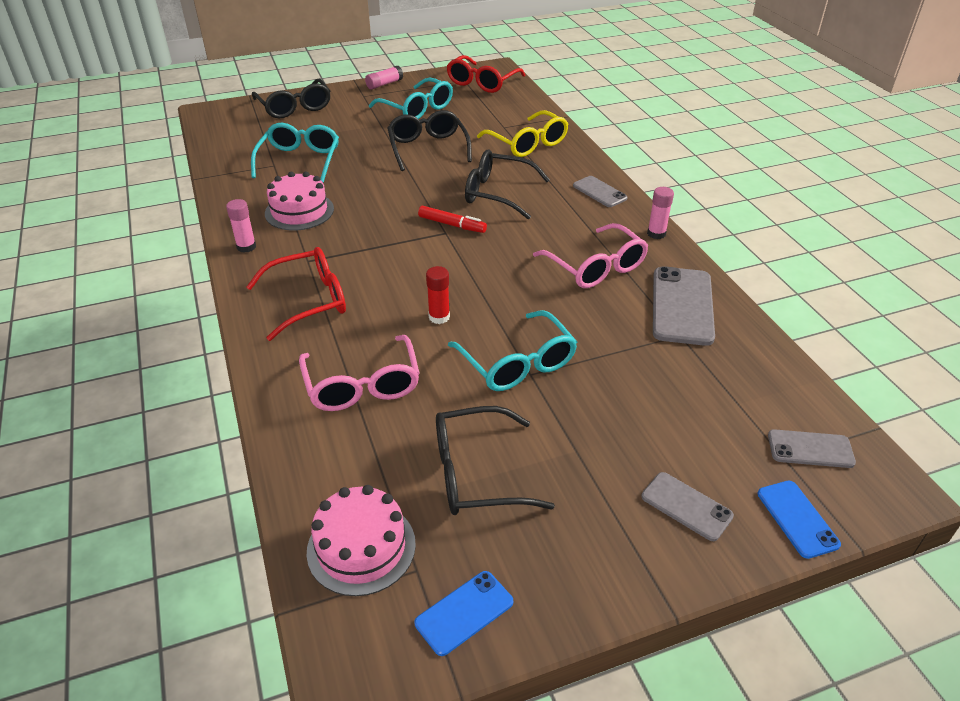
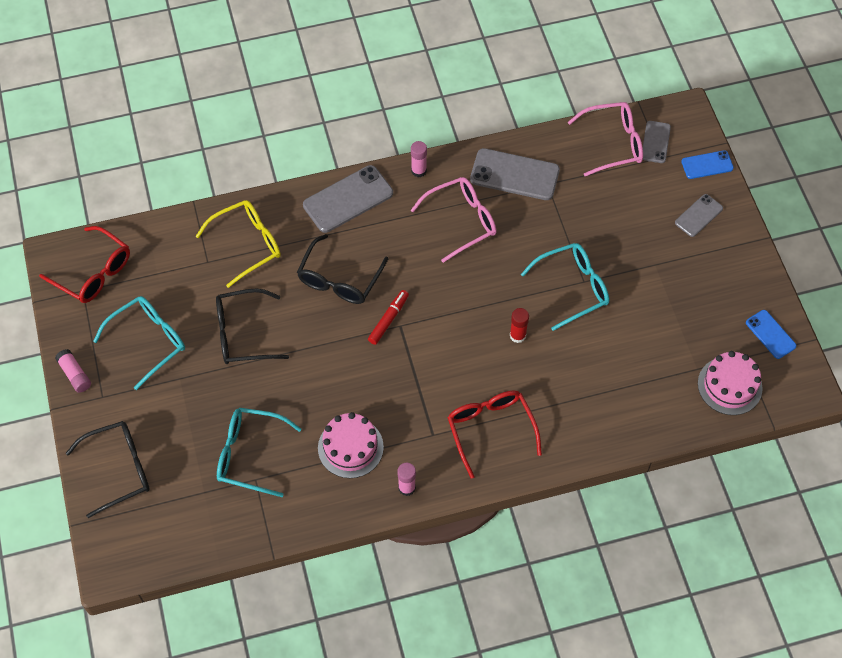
camera: 85 degrees left, 20 degrees up
(362, 385) = (592, 388): pink glasses -> pink glasses (613, 143)
(476, 473) = (674, 322): black glasses -> none
(599, 192) = (348, 199): grey phone -> grey phone, size x1.74

